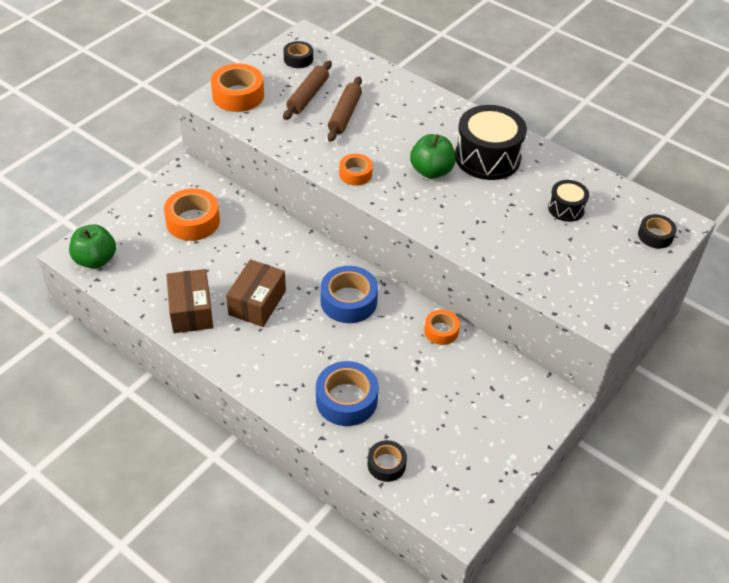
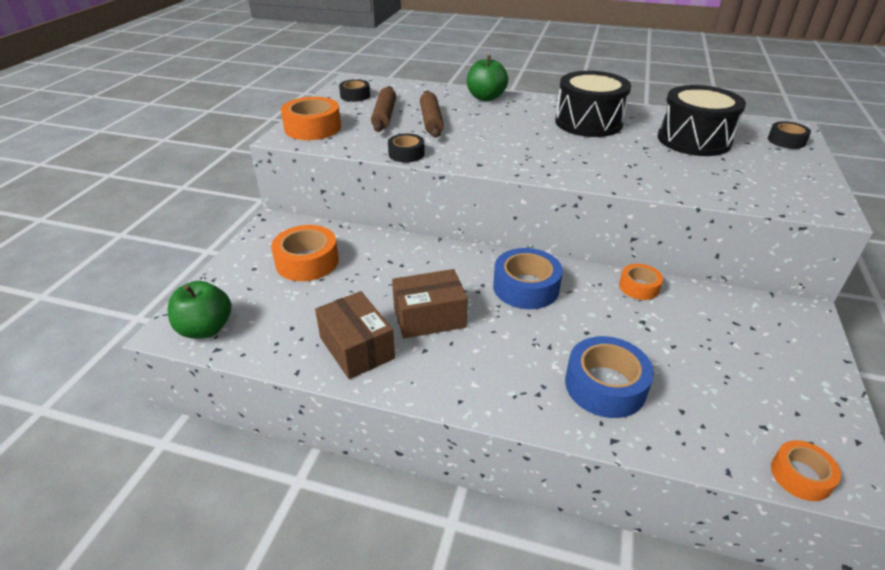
camera: 20 degrees left, 10 degrees down
(257, 303) = (429, 317): brown box -> brown box turned 75 degrees clockwise
(355, 174) = (480, 157): orange tape -> orange tape (800, 476)
(386, 464) = (712, 444): black tape -> black tape (406, 154)
(431, 171) = (549, 141): green apple -> green apple (486, 97)
(566, 208) = (694, 140): black drum -> black drum, size x1.89

